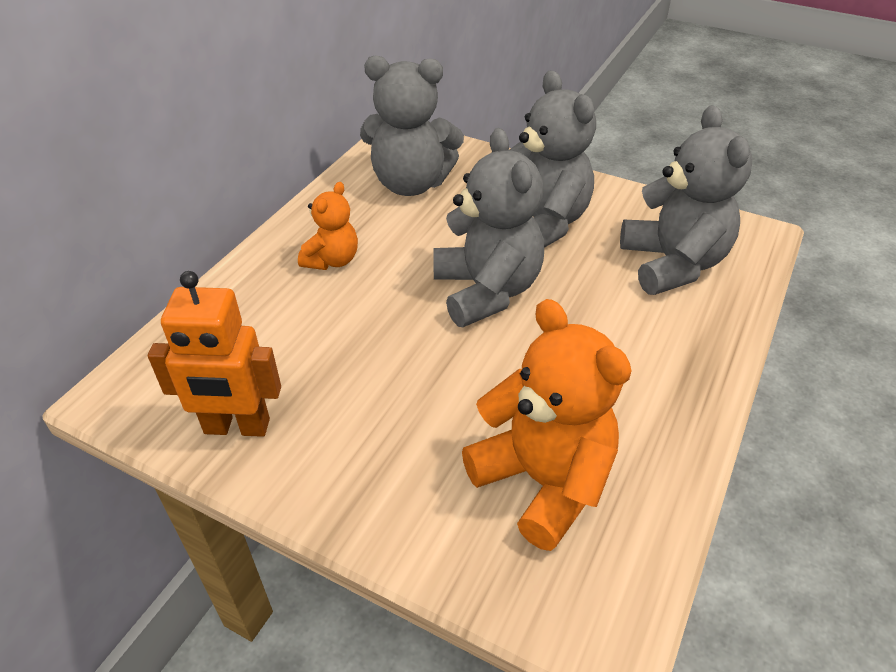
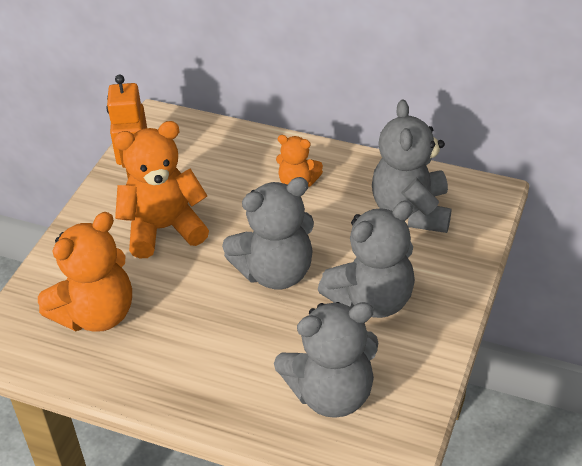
camera: 85 degrees right, 0 degrees up
(378, 396) = (164, 229): none -> orange teddy bear

